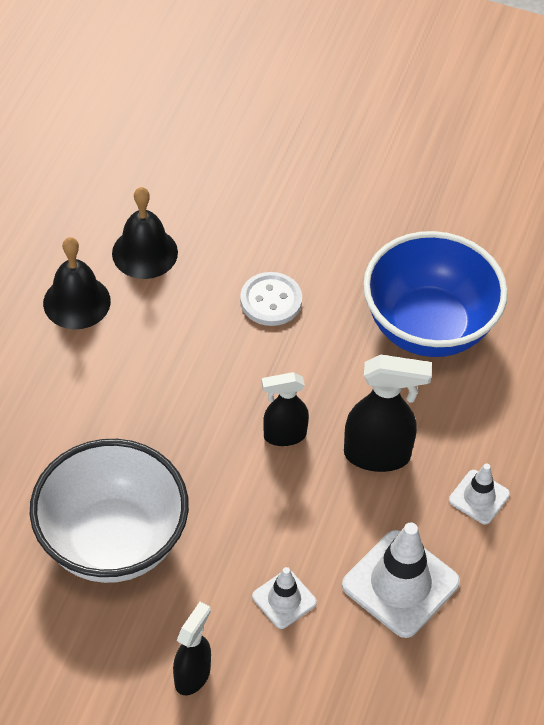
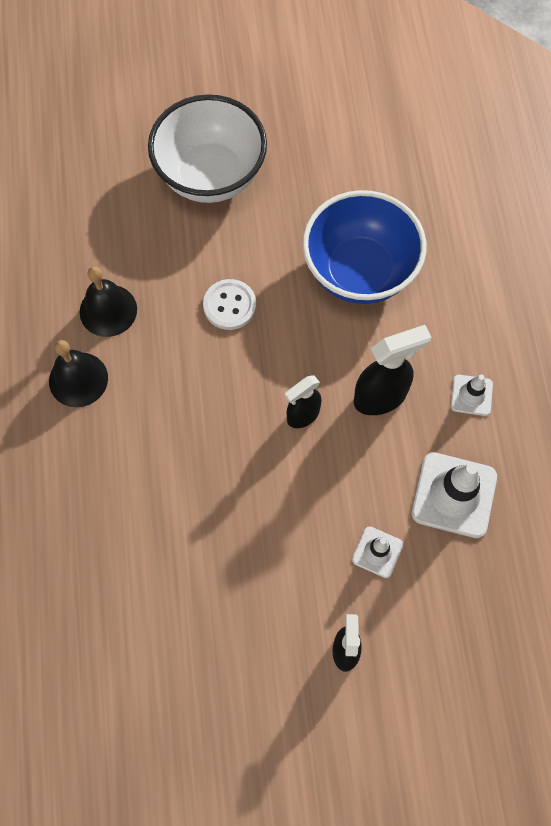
camera: 25 degrees left, 15 degrees up
(113, 541) = (223, 571): white bowl -> white bowl (210, 175)

